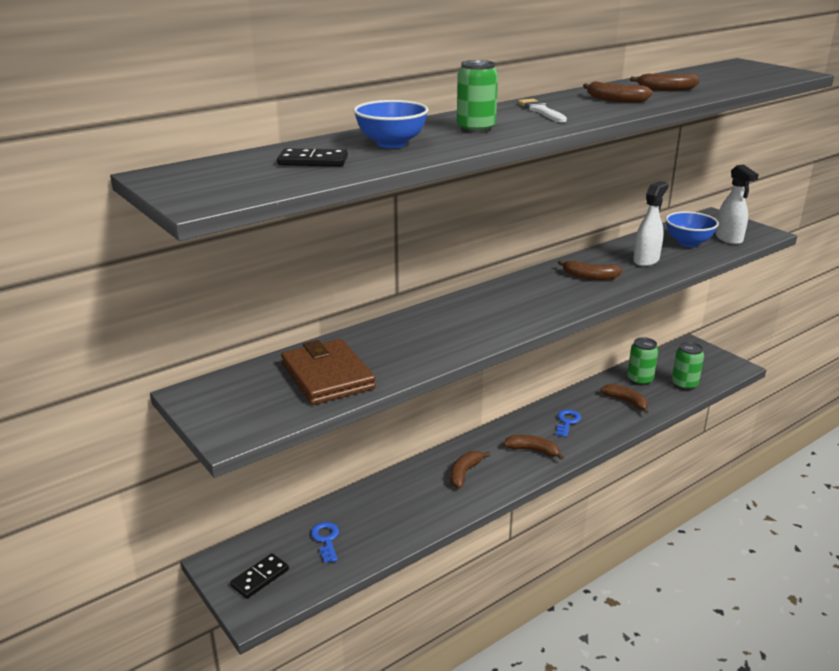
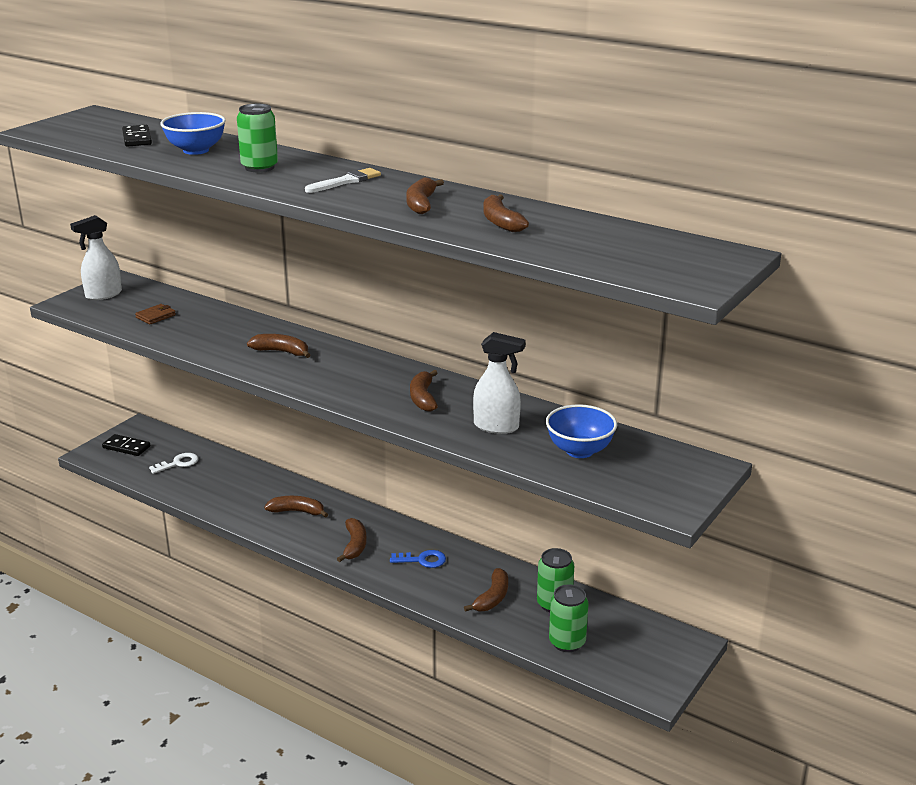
camera: 70 degrees right, 0 degrees up
(326, 540) = (178, 463): blue key -> white key
(327, 376) = (156, 316): brown wallet -> brown wallet, size x0.44
(467, 320) = (281, 352): none -> brown banana
(729, 239) = (621, 479): white spray bottle -> white spray bottle (103, 295)

